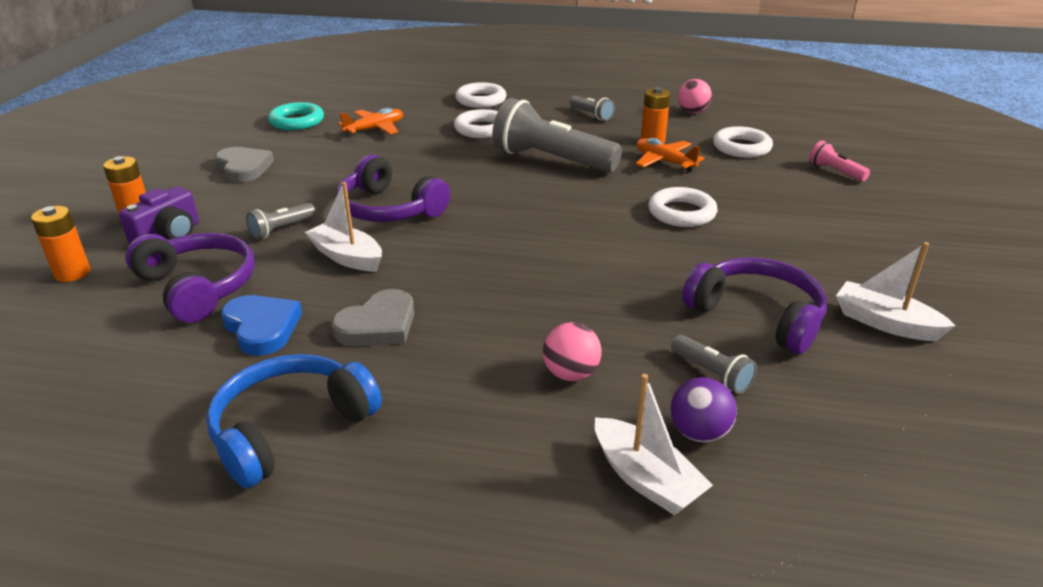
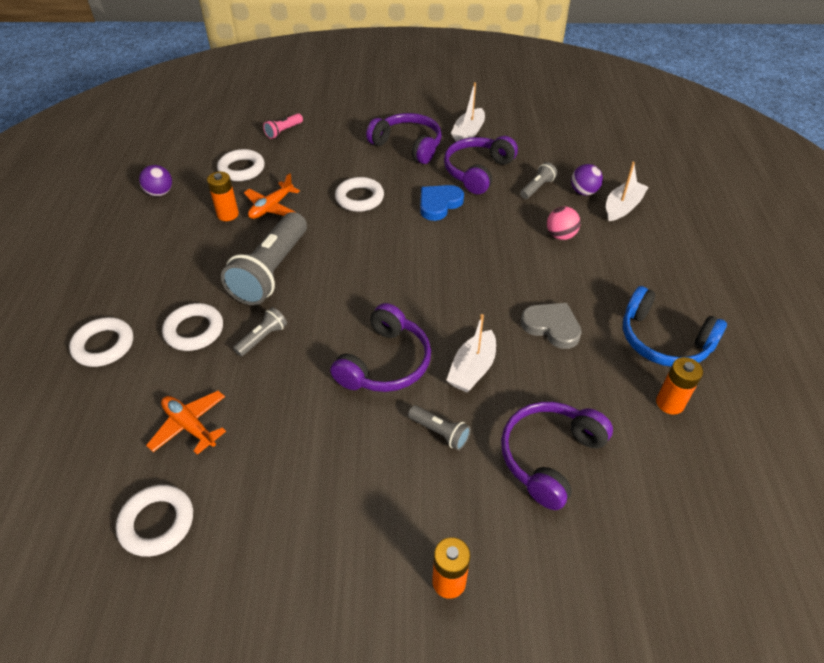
camera: 100 degrees left, 15 degrees up
(72, 273) = (567, 579): orange battery -> orange battery (670, 403)
(168, 235) = (475, 527): purple camera -> none
(244, 168) = (308, 525): grey heart -> none
(262, 328) = (582, 390): blue heart -> blue heart (439, 204)
(297, 121) = (157, 523): turquoise ring -> white ring
(592, 115) = (161, 254): grey flashlight -> grey flashlight (262, 338)
(692, 112) = (160, 193): pink ball -> purple ball
(824, 259) = (408, 145): none -> purple headphones

